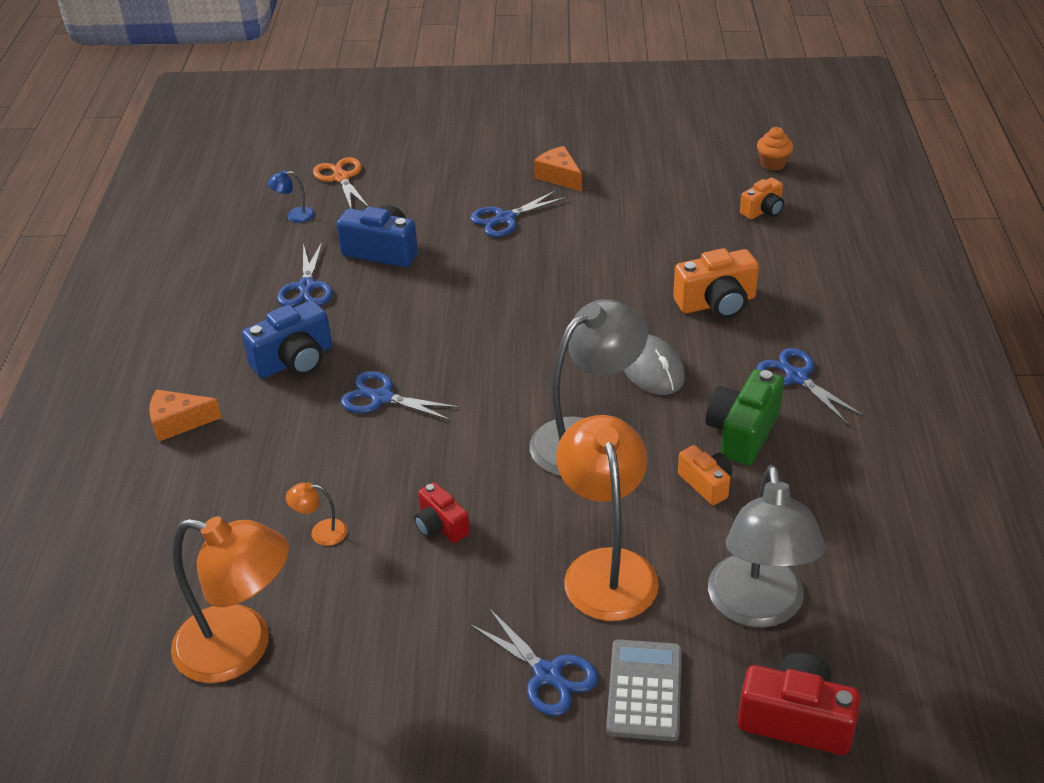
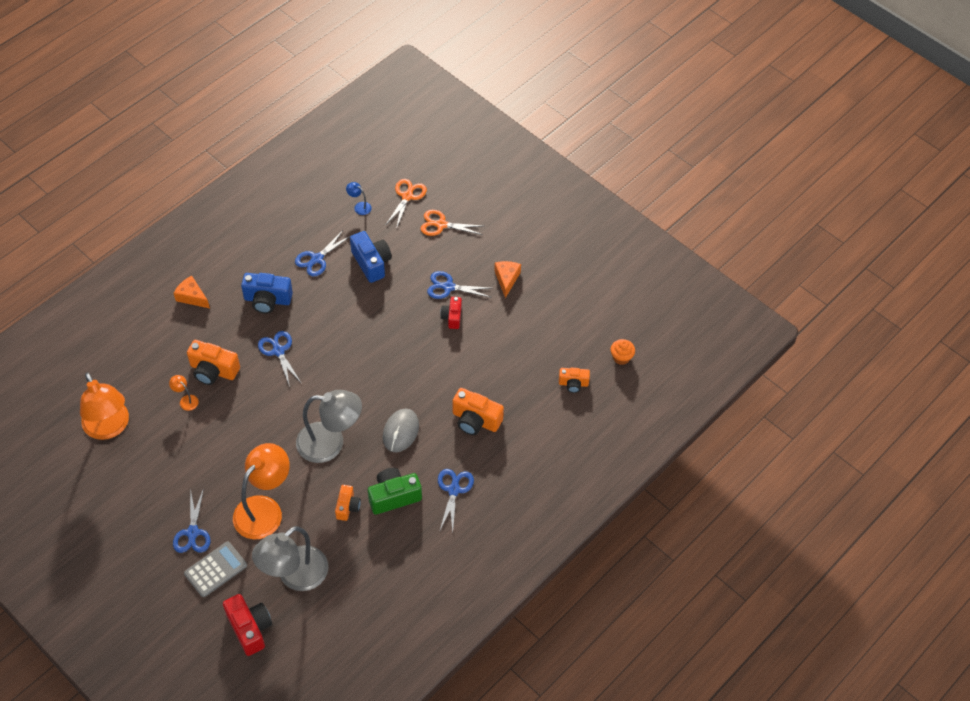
camera: 40 degrees right, 15 degrees up
(317, 475) = (213, 370): none -> orange camera
(417, 177) = (441, 225): none -> orange scissors
(441, 526) = (229, 435): red camera -> red camera (452, 317)

